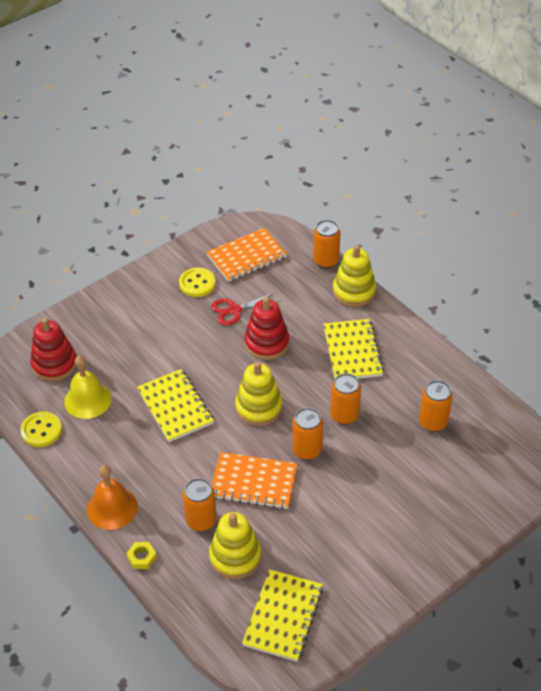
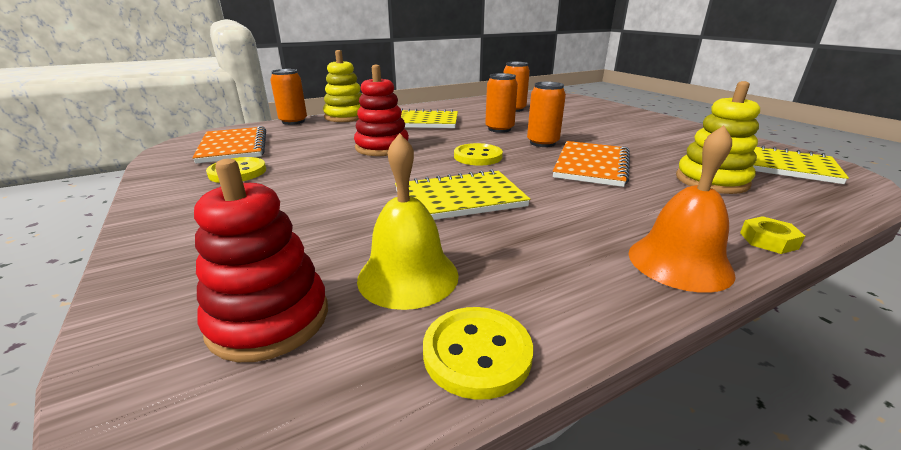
camera: 80 degrees left, 20 degrees down
(201, 520) = (666, 195): orange can -> none
(234, 310) = (313, 157): red scissors -> none
(258, 407) = (478, 156): yellow stacking toy -> yellow button

